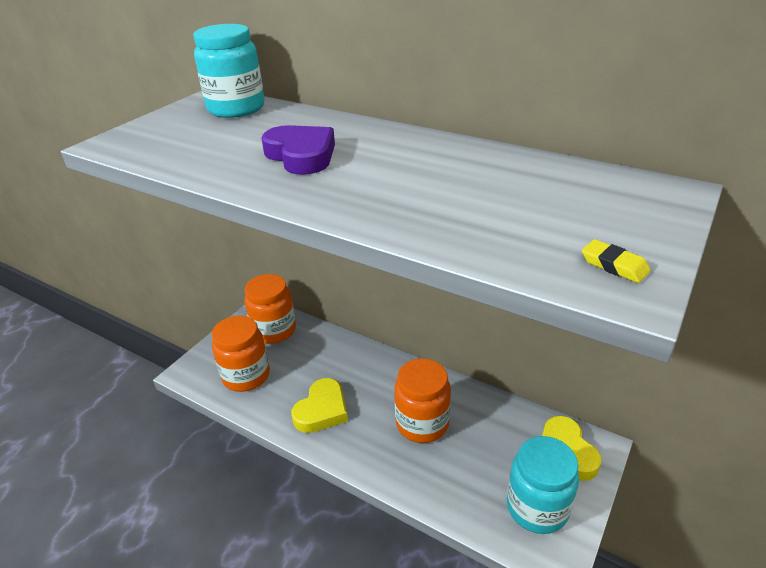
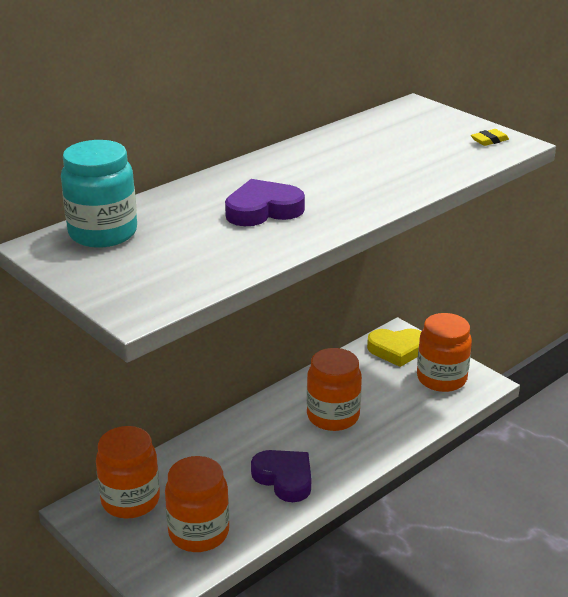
camera: 75 degrees left, 5 degrees down
(322, 410) = (284, 478): yellow heart -> purple heart
(537, 507) = (441, 378): turquoise jar -> orange jar

